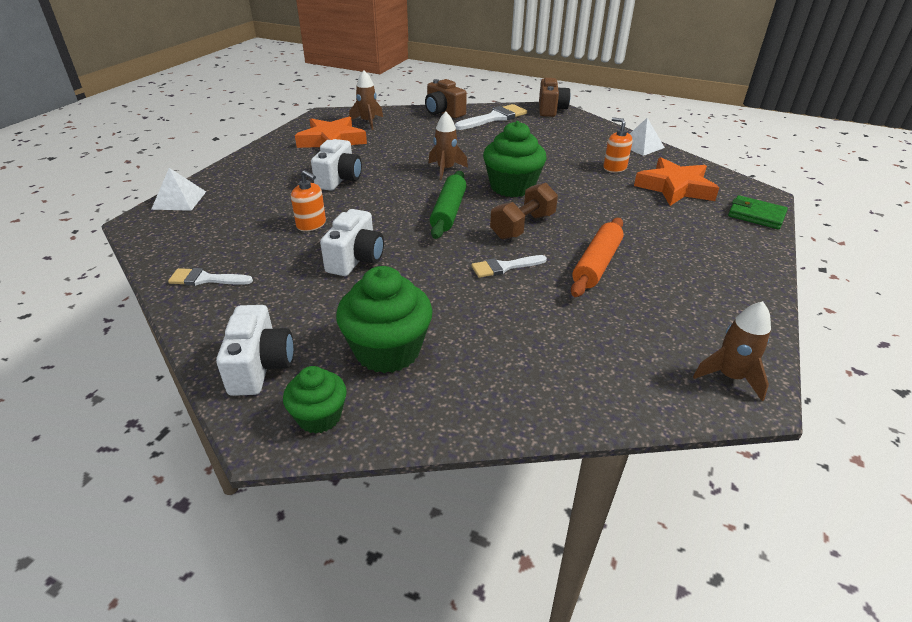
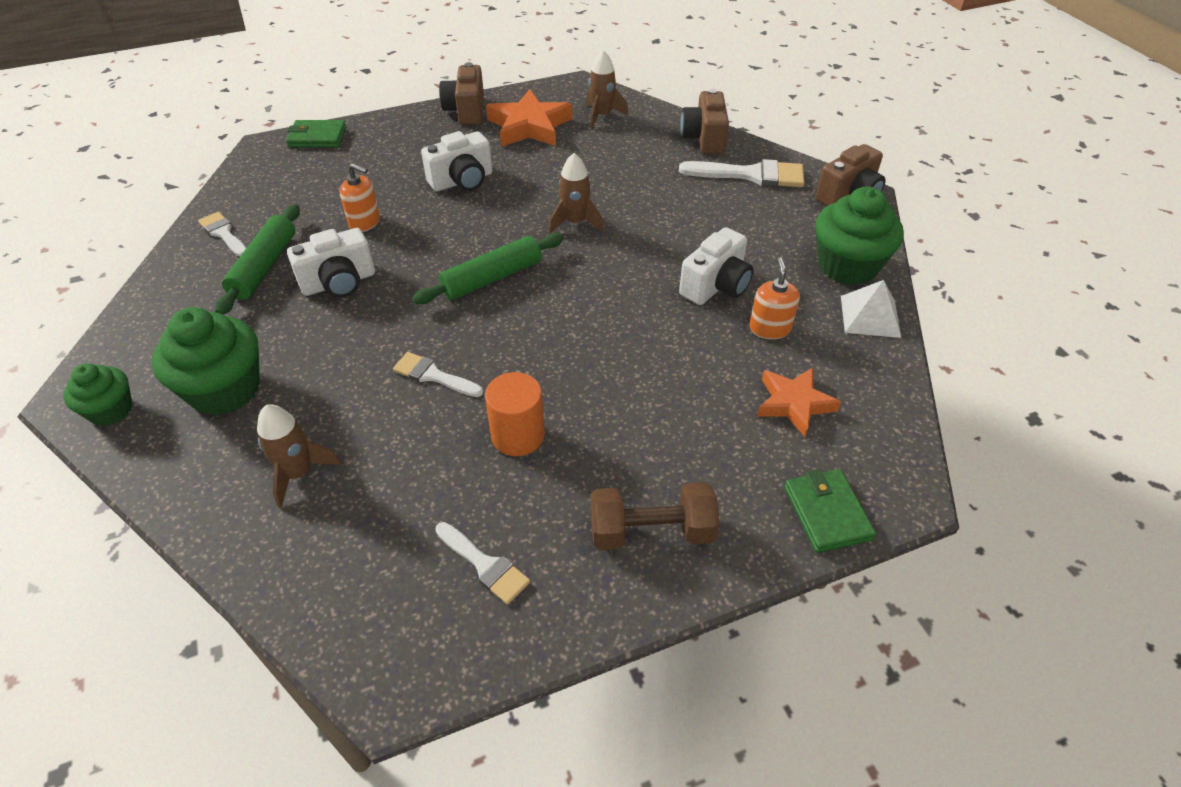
camera: 45 degrees right, 10 degrees up
(179, 200) = (317, 137): white pyramid -> green wallet
(260, 366) = (143, 340): white camera -> white camera (716, 286)
(273, 148) = (466, 111): none -> brown camera
(281, 279) = (264, 267): none -> green rolling pin
(311, 224) = (365, 222): orange soap dispenser -> orange soap dispenser turned 60 degrees counterclockwise
(512, 187) = (603, 285): green cupcake -> green cupcake (847, 266)
(522, 226) = (528, 341): brown dumbbell -> brown dumbbell (651, 531)
(597, 264) = (518, 435): orange rolling pin -> orange cylinder
(675, 188) = (794, 403): orange star -> orange star, size x0.65
(688, 321) = (485, 565): none -> white brush
(730, 377) = (409, 650): brown rocket -> brown rocket (299, 473)

